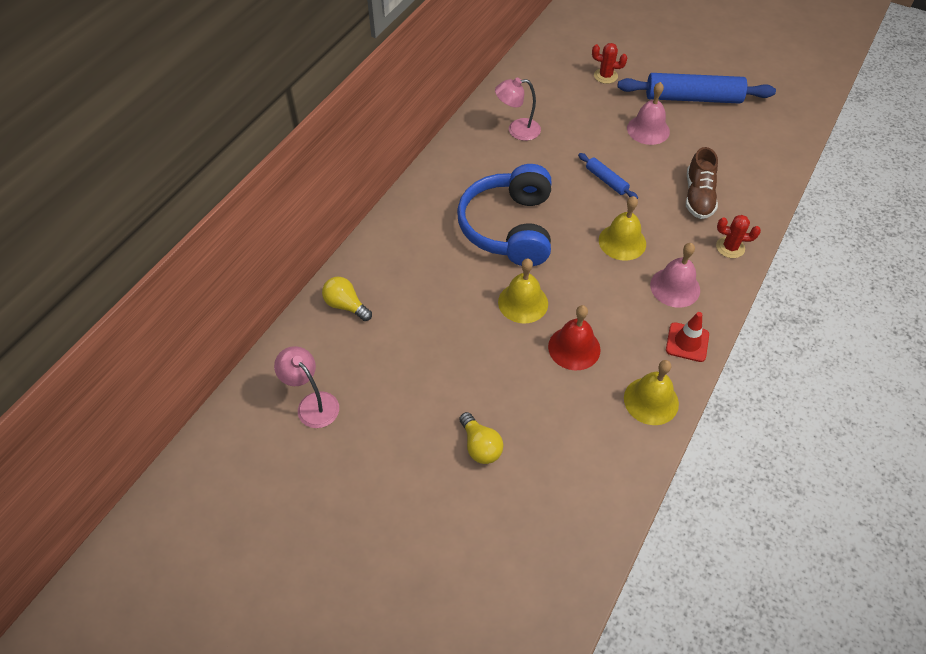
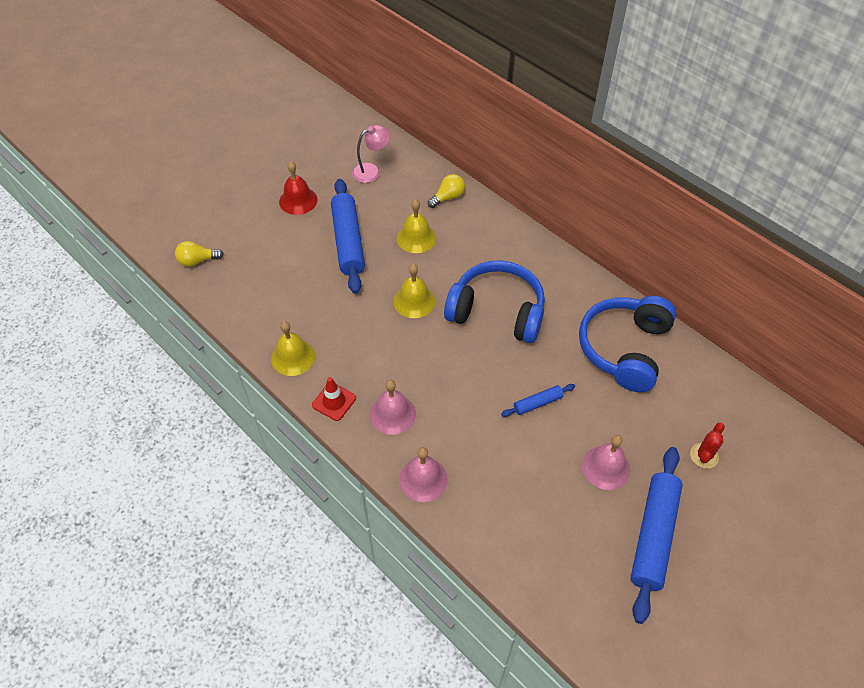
camera: 105 degrees right, 0 degrees up
(452, 395) = (348, 241): none -> blue rolling pin
(480, 446) = (302, 248): yellow light bulb -> yellow light bulb (197, 261)
(517, 130) = (624, 349): pink lamp -> blue headphones
(574, 348) = (359, 322): red bell -> red bell (298, 200)
(622, 242) = (456, 391): yellow bell -> yellow bell (416, 238)
(698, 196) = (496, 478): brown shoe -> none
(730, 247) = (423, 479): red cactus -> pink bell

